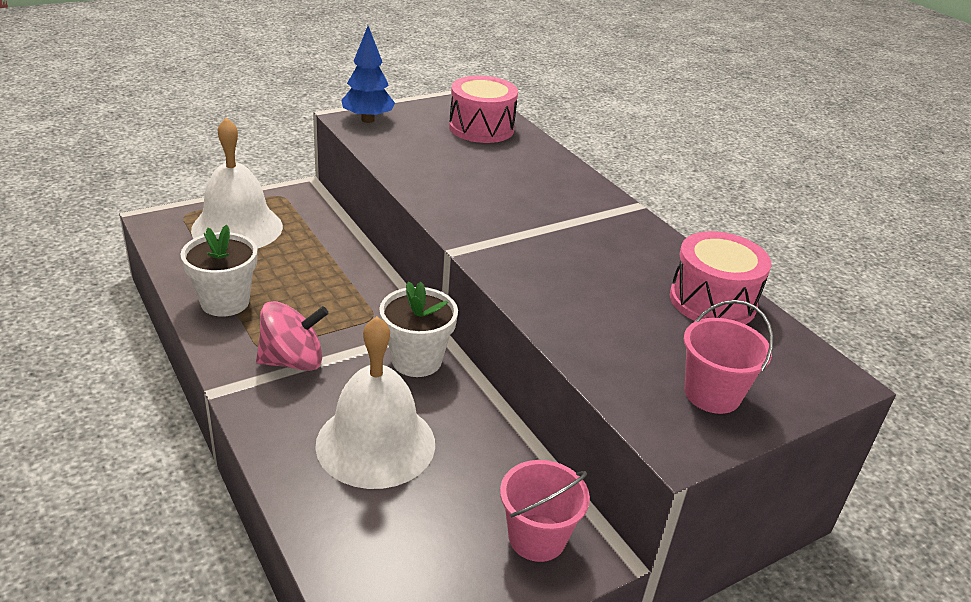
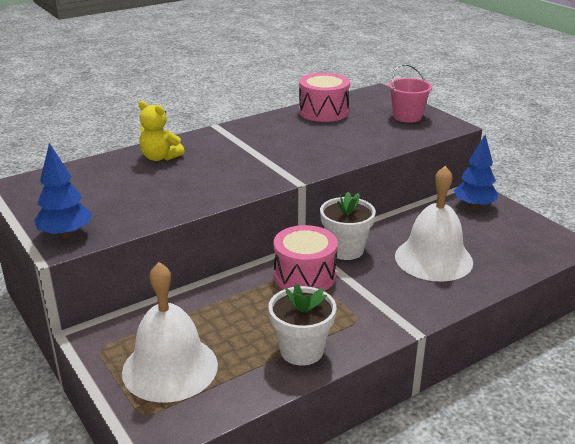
camera: 90 degrees left, 5 degrees down
(293, 361) = (367, 302): pink spinning top -> none
(481, 128) = (87, 179): pink drum -> pink drum (305, 275)
(535, 166) = (160, 157): none -> yellow teddy bear
(537, 538) = (474, 206): pink bucket -> blue tree

